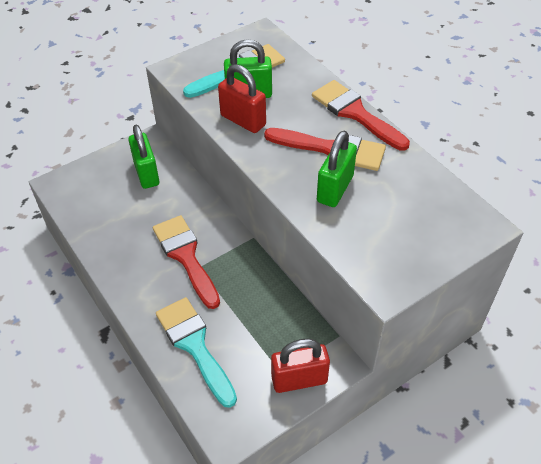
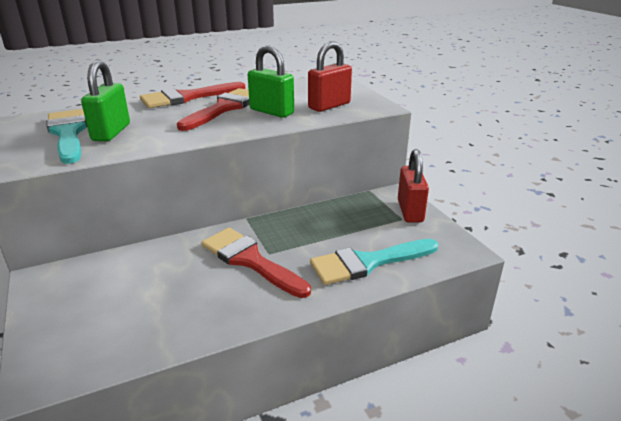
camera: 80 degrees left, 20 degrees down
(146, 173) = (97, 282): green padlock -> none
(186, 256) = (250, 260): red brush -> red brush turned 60 degrees clockwise
(243, 120) = (149, 137): red padlock -> red padlock (329, 106)

